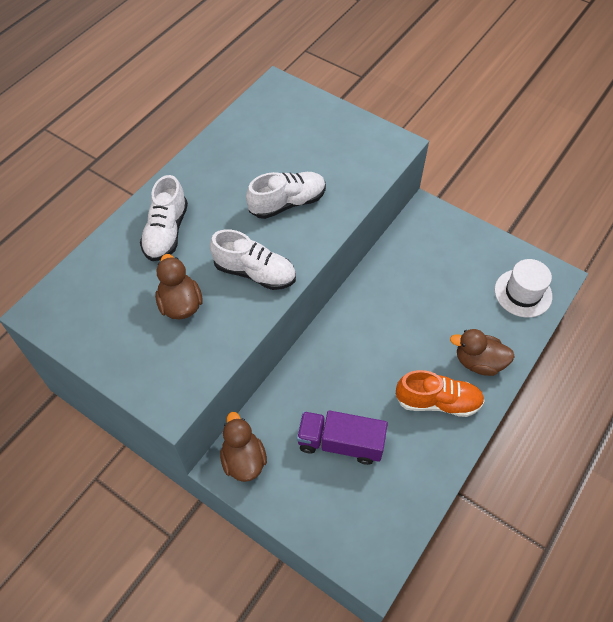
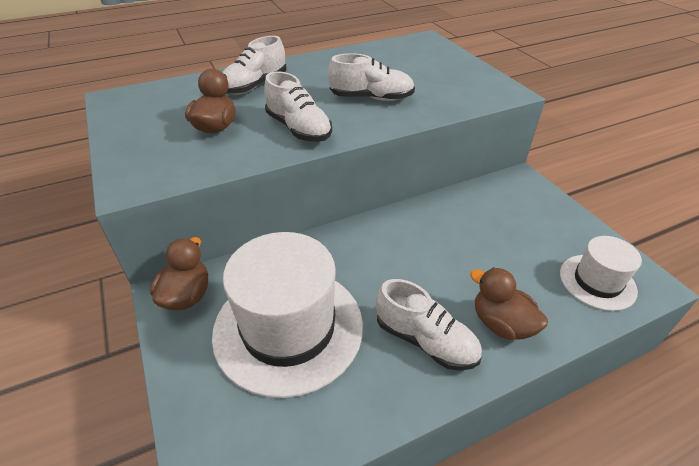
camera: 30 degrees right, 15 degrees down
(340, 443) = (288, 328): purple truck -> white hat
(437, 402) = (425, 340): orange shoe -> white shoe

